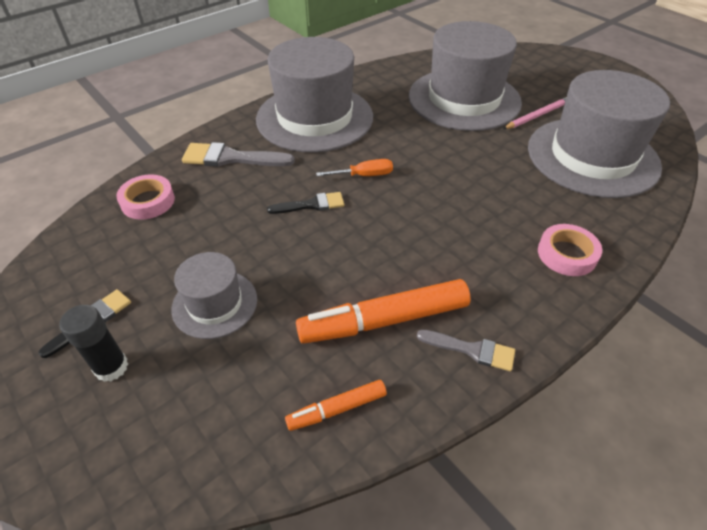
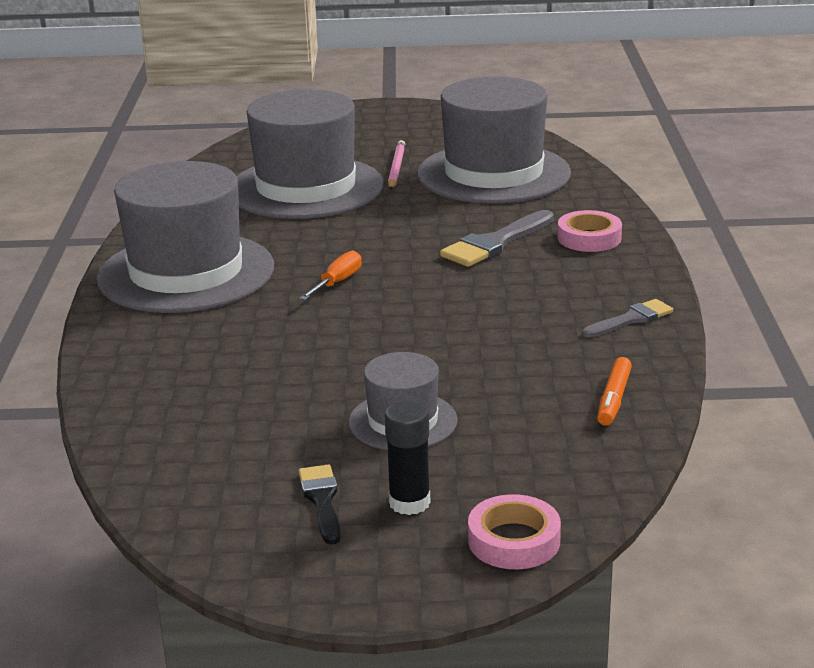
camera: 50 degrees left, 20 degrees down
(148, 201) = (164, 418): pink tape -> pink tape (514, 540)
(231, 158) = (172, 344): grey brush -> grey brush (495, 243)
(311, 205) = (336, 325): black brush -> none
(384, 321) = (547, 344): orange marker -> none

